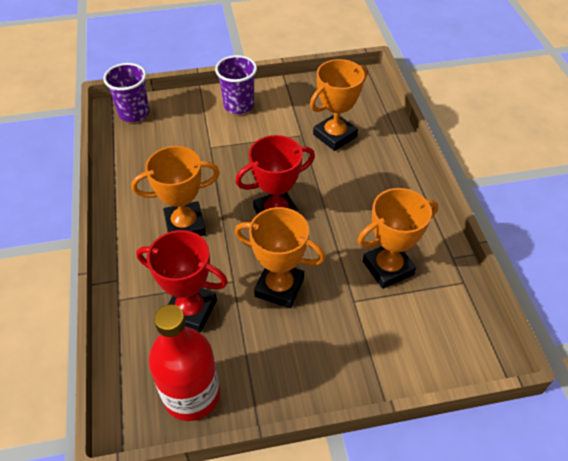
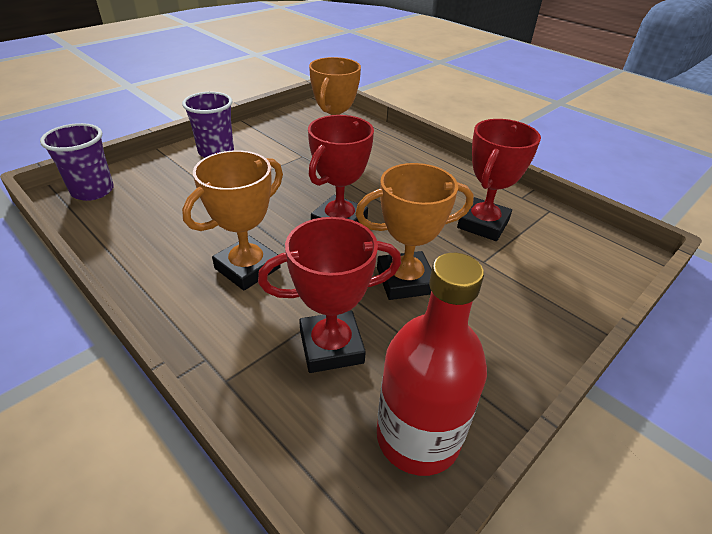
camera: 35 degrees left, 10 degrees down
(388, 268) = (483, 224): orange trophy -> red trophy

